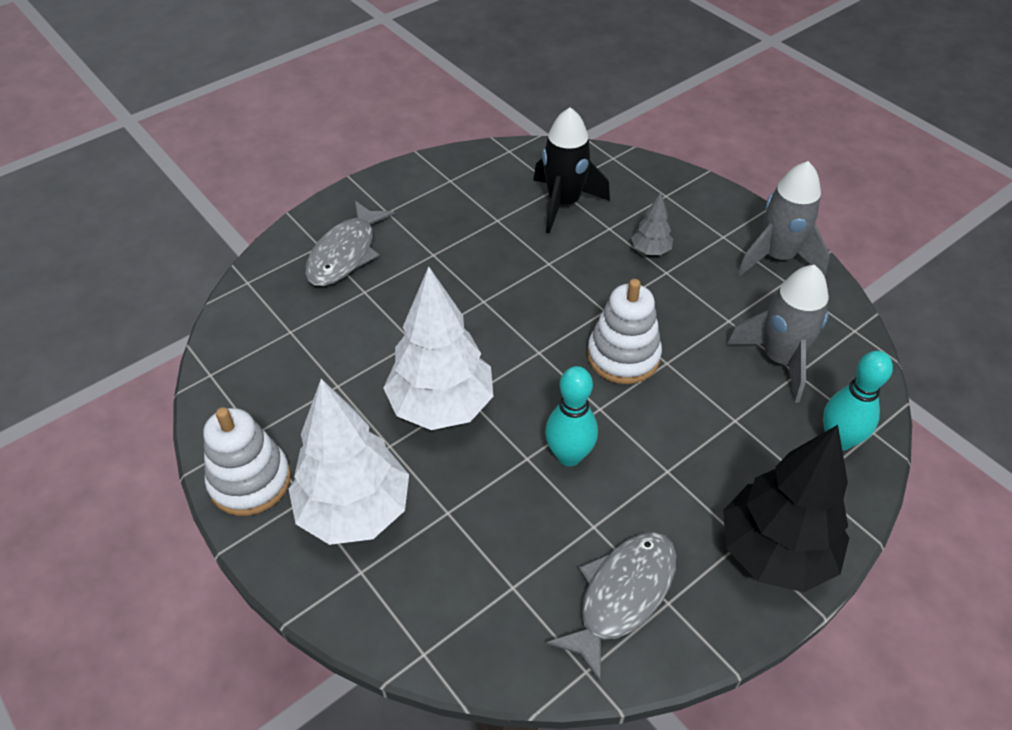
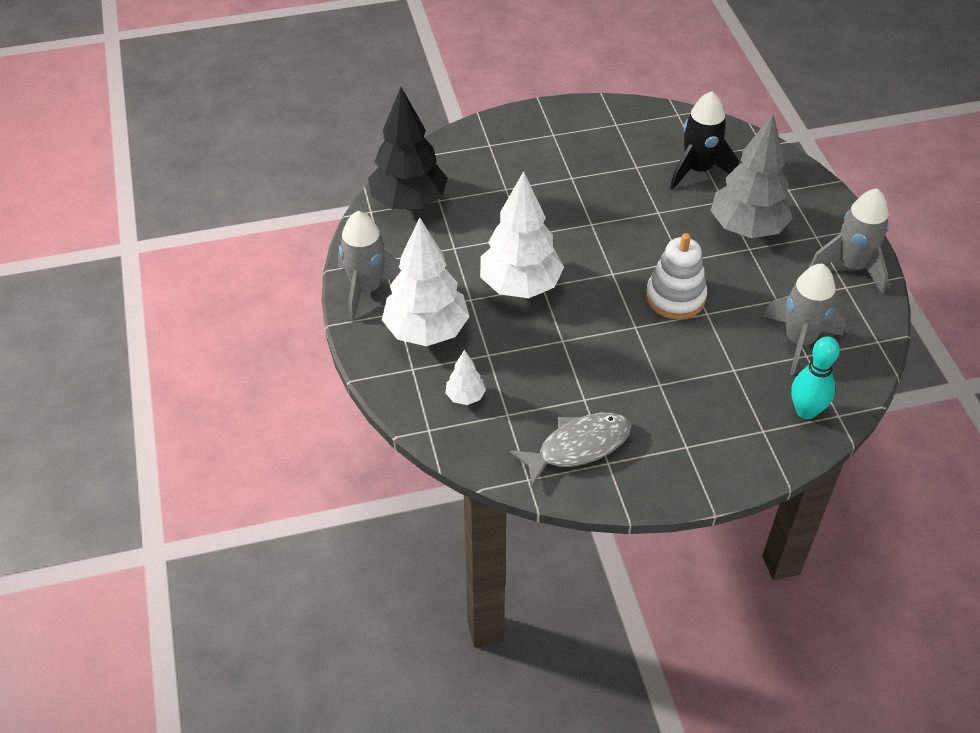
camera: 25 degrees right, 0 degrees up
(250, 481) = (367, 289): white stacking toy -> grey rocket
(345, 254) = (505, 156): grey fish -> none
(448, 584) = (465, 397): none -> white tree
(569, 456) = (593, 349): turquoise bowling pin -> none
(650, 251) = (746, 228): grey tree -> grey tree, size x2.22
(775, 552) = (705, 462): black tree -> black tree (409, 202)

